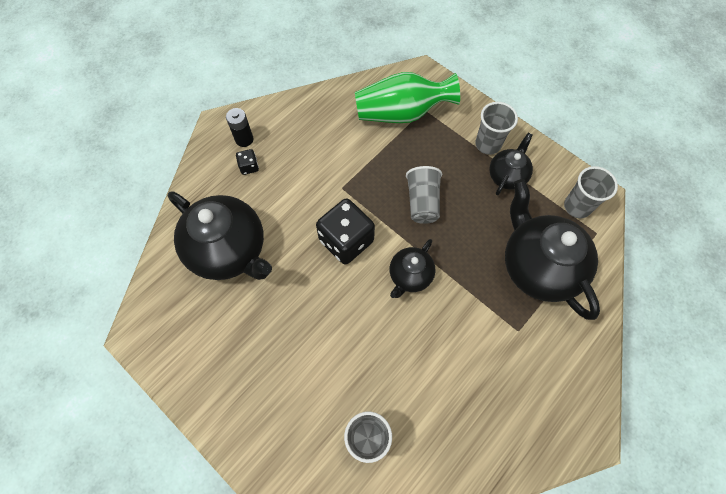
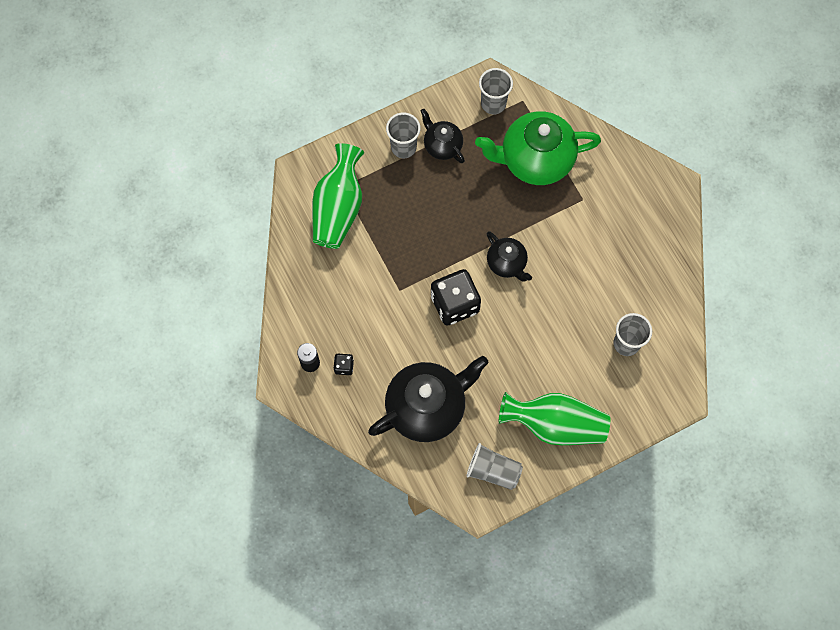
camera: 70 degrees left, 5 degrees up
(246, 386) = (555, 424): none -> green vase
(422, 202) = (441, 226): grey cup -> grey cup (493, 470)
(537, 266) = (535, 160): black teapot -> green teapot

